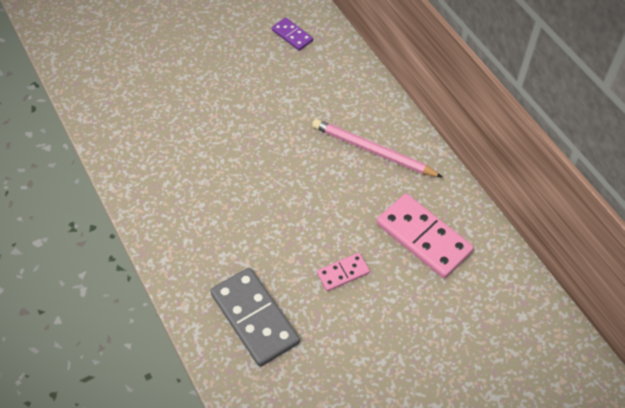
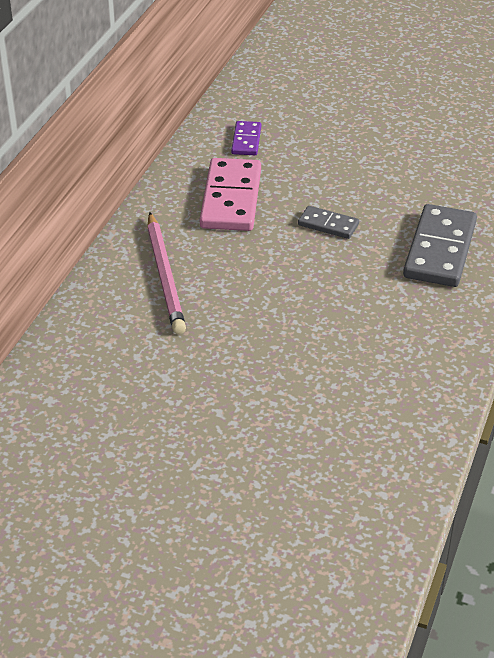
camera: 130 degrees left, 15 degrees down
(292, 35) = (52, 436): purple domino -> purple domino (246, 140)
(343, 273) = (328, 225): pink domino -> grey domino

